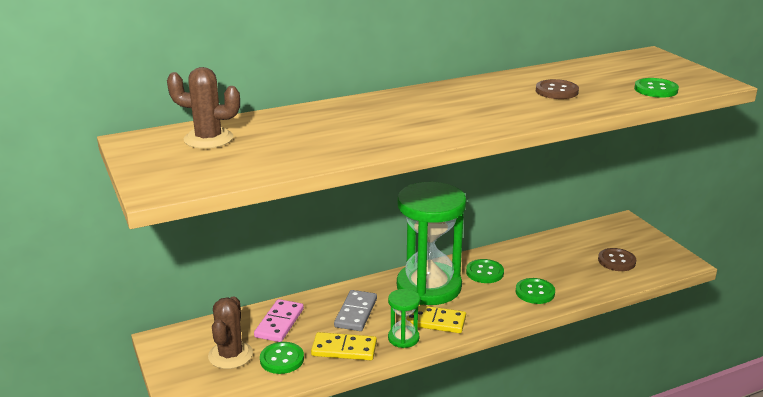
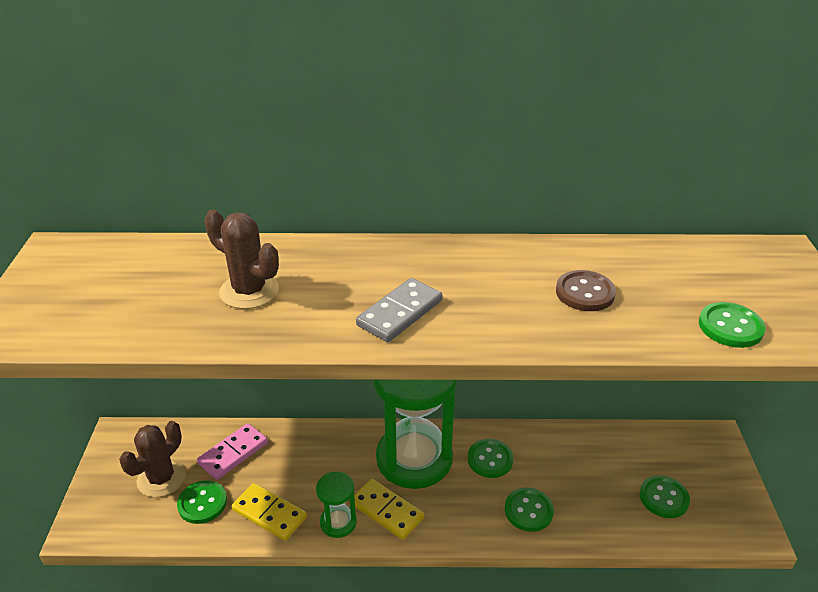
camera: 25 degrees right, 10 degrees up
(208, 139) = (121, 267): brown cactus -> brown cactus (249, 291)
(356, 313) = (314, 467): grey domino -> grey domino (399, 313)
(616, 261) = (663, 498): brown button -> green button

